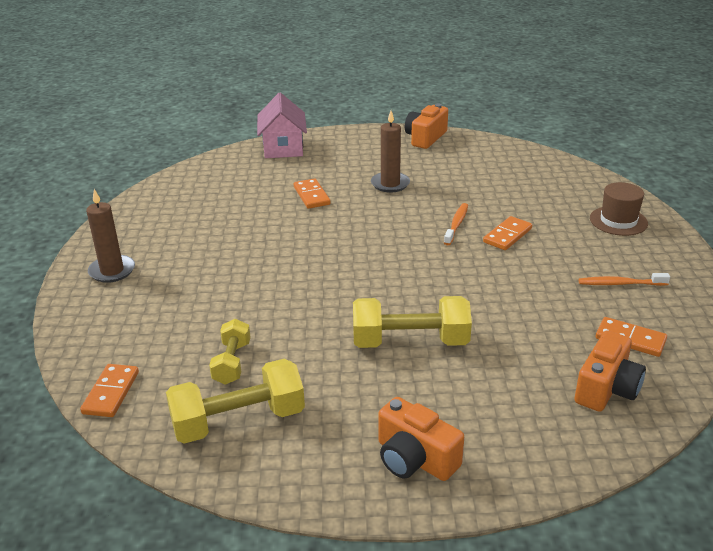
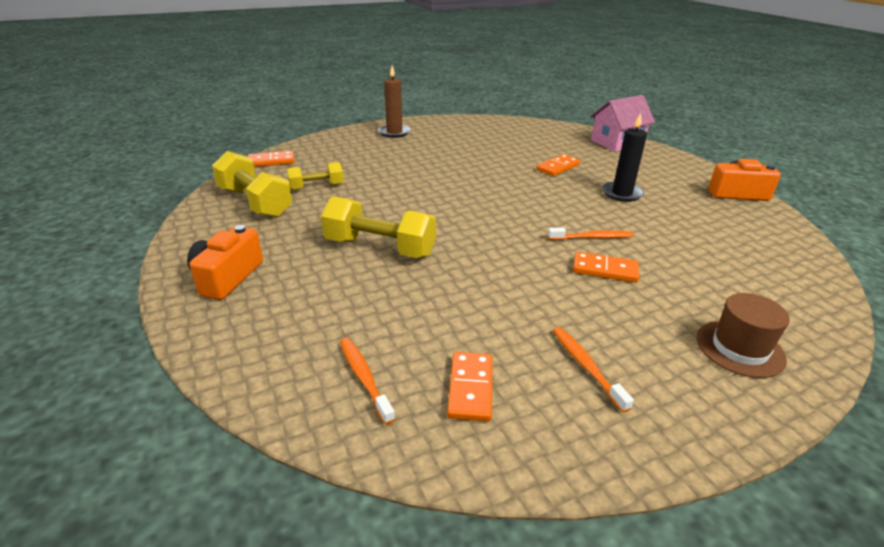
camera: 65 degrees right, 0 degrees up
(390, 184) = (622, 193): brown candle -> black candle
(410, 342) = (380, 248): yellow dumbbell -> yellow dumbbell turned 45 degrees counterclockwise
(606, 388) = (364, 378): orange camera -> orange toothbrush

